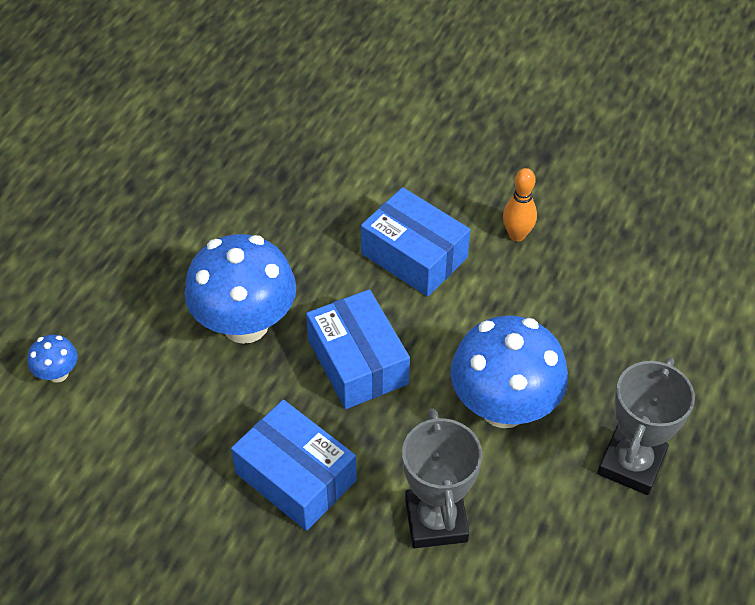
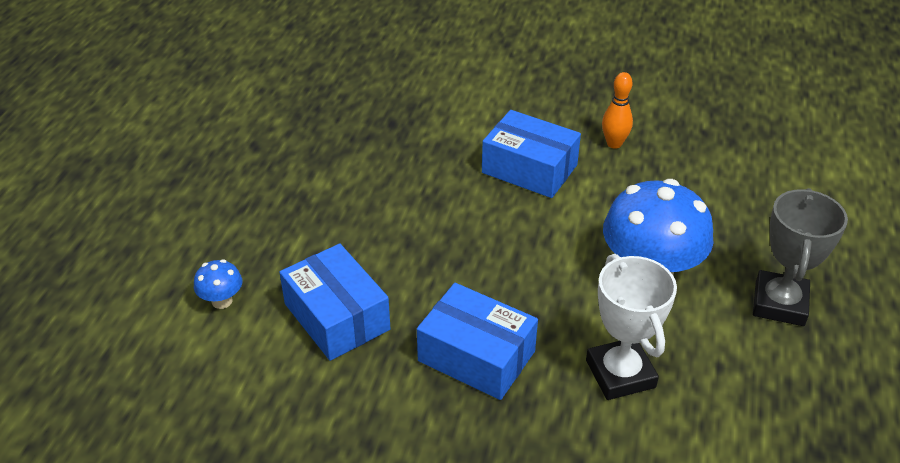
camera: 10 degrees left, 10 degrees down
(245, 324) = (392, 239): blue mushroom -> none
(357, 362) = (505, 256): blue box -> blue box (336, 317)
(436, 520) = (620, 374): grey trophy -> white trophy

